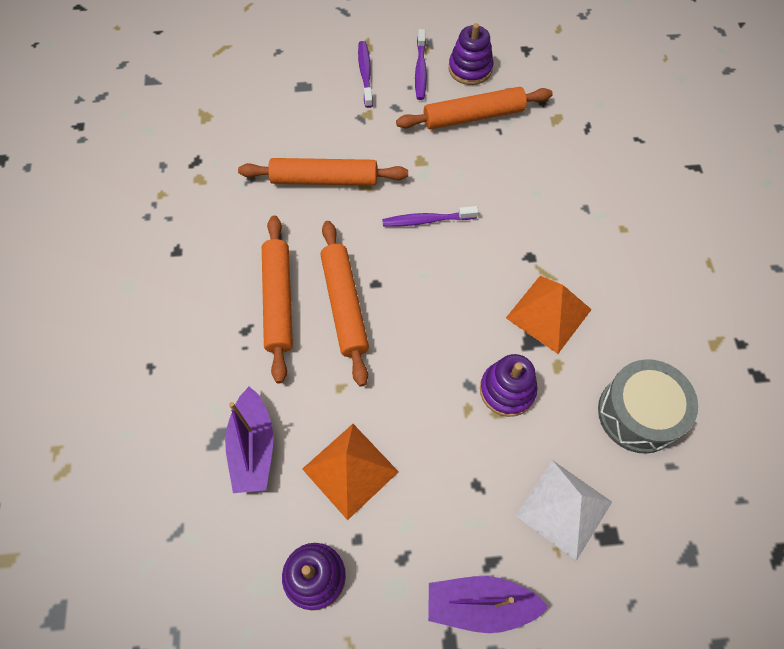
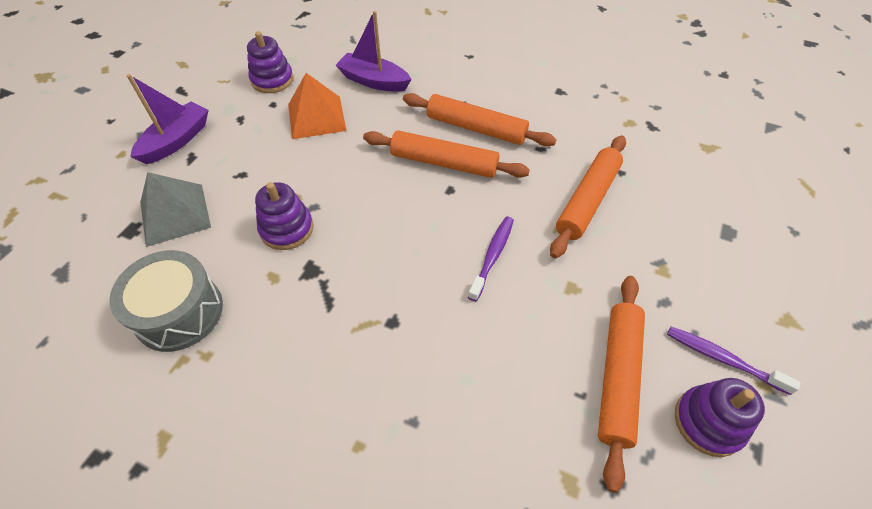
camera: 120 degrees right, 10 degrees down
(365, 73) = (733, 297): purple toothbrush -> none
(548, 313) = (323, 300): orange pyramid -> none
(563, 508) = (175, 214): white pyramid -> grey pyramid

